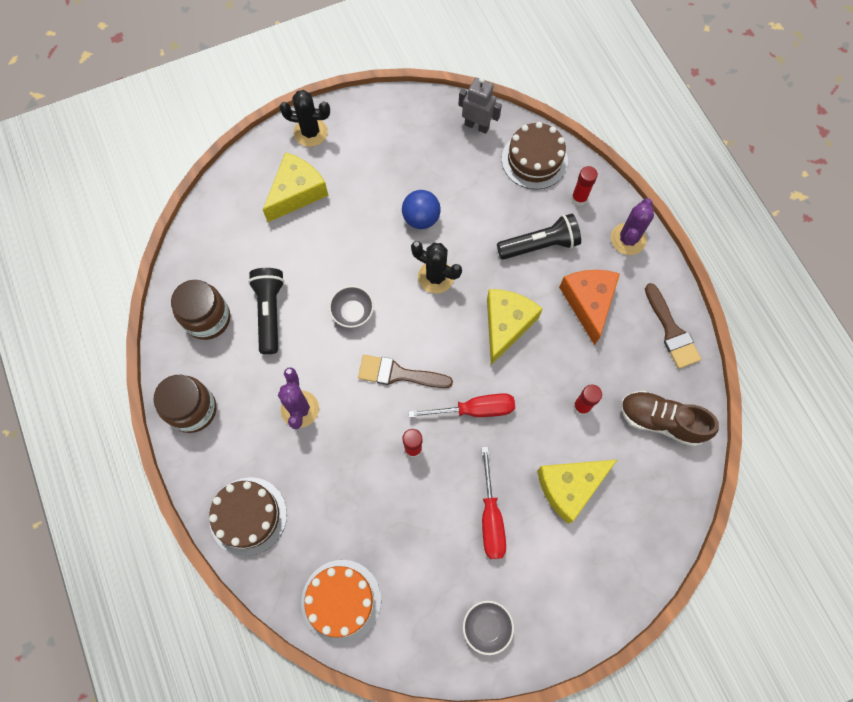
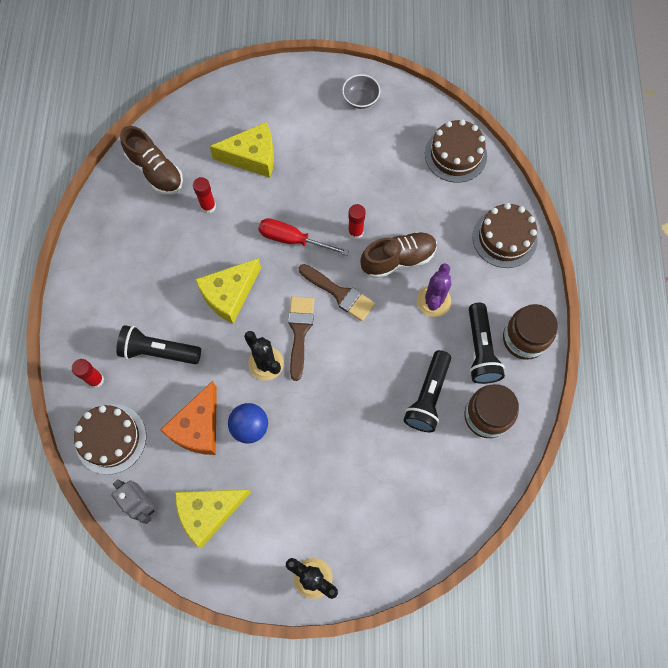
camera: 155 degrees left, 0 degrees up
(234, 379) = (480, 350): none -> black flashlight
(296, 193) = (356, 511): yellow cheese -> yellow cheese (209, 512)
(341, 601) = (455, 155): orange cake -> brown cake
(352, 312) = (354, 363): grey bowl -> none
(354, 437) = (398, 259): none -> brown shoe
(491, 517) = (321, 161): red screwdriver -> none
(588, 303) = (150, 282): orange cheese -> orange cheese (198, 427)
(628, 239) = (79, 322): purple cactus -> none
(671, 331) = (100, 231): brown brush -> brown brush (299, 331)

